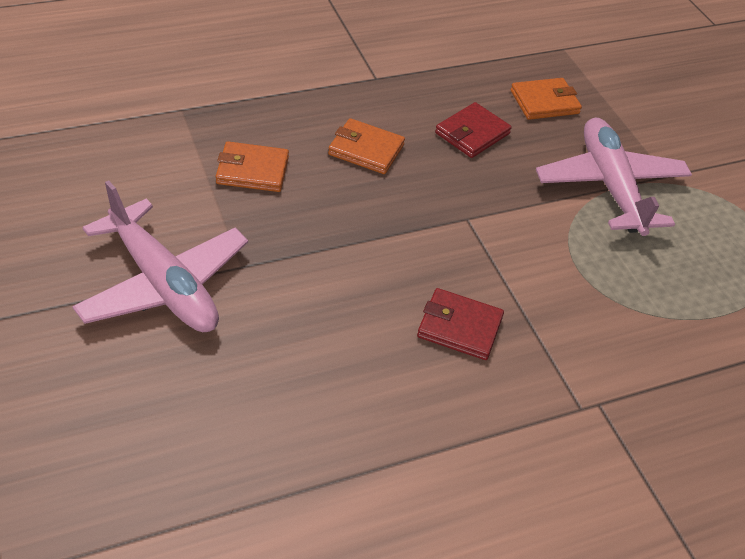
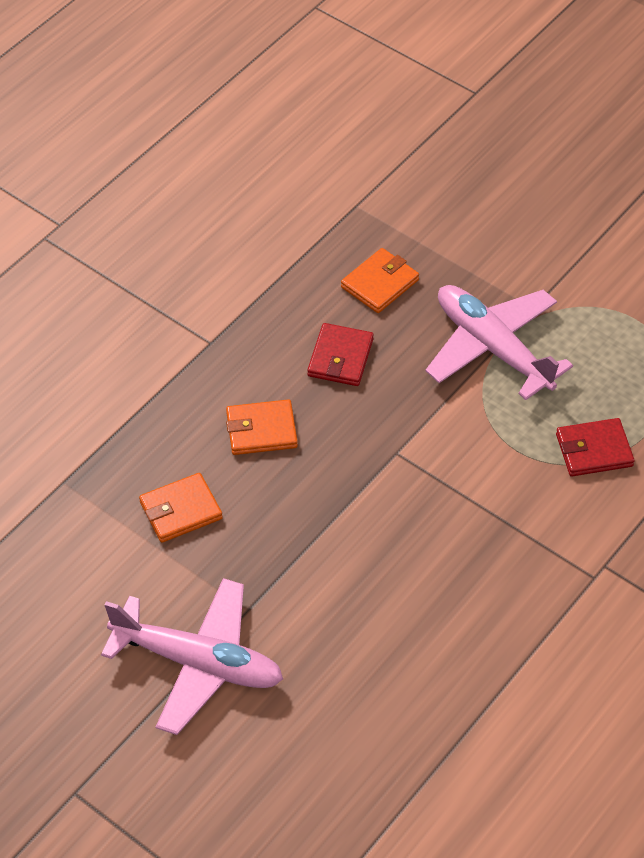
camera: 25 degrees left, 5 degrees up
(459, 327) = (460, 561): red wallet -> red wallet (594, 450)

